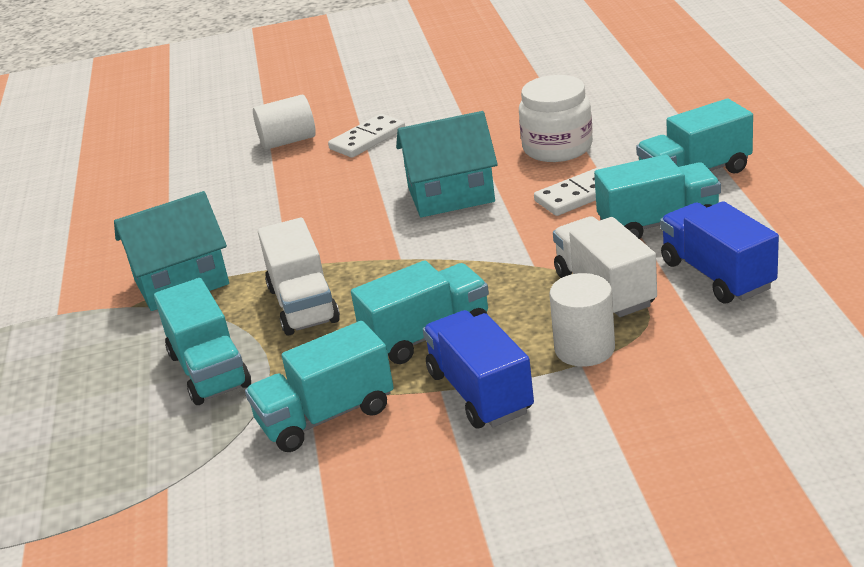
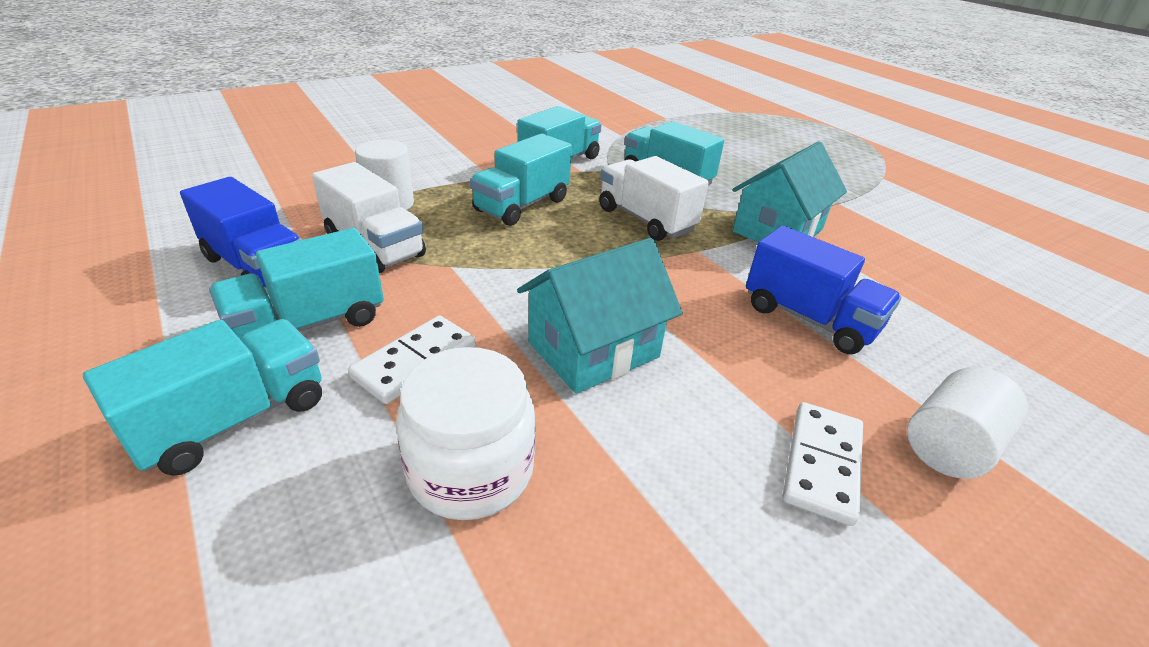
camera: 150 degrees right, 5 degrees up
(480, 392) = (462, 177): blue truck -> blue truck (809, 318)

